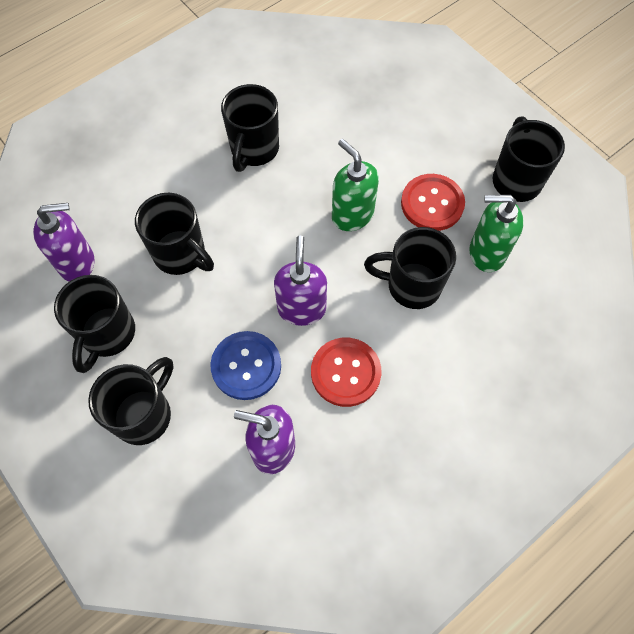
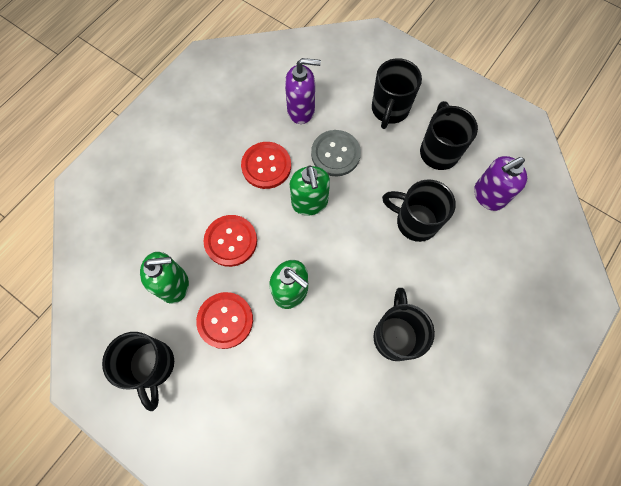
camera: 165 degrees right, 5 degrees up
(246, 366) = (335, 154): blue button -> grey button
(301, 308) = (309, 203): purple soap dispenser -> green soap dispenser
(411, 285) = (231, 241): black mug -> red button

